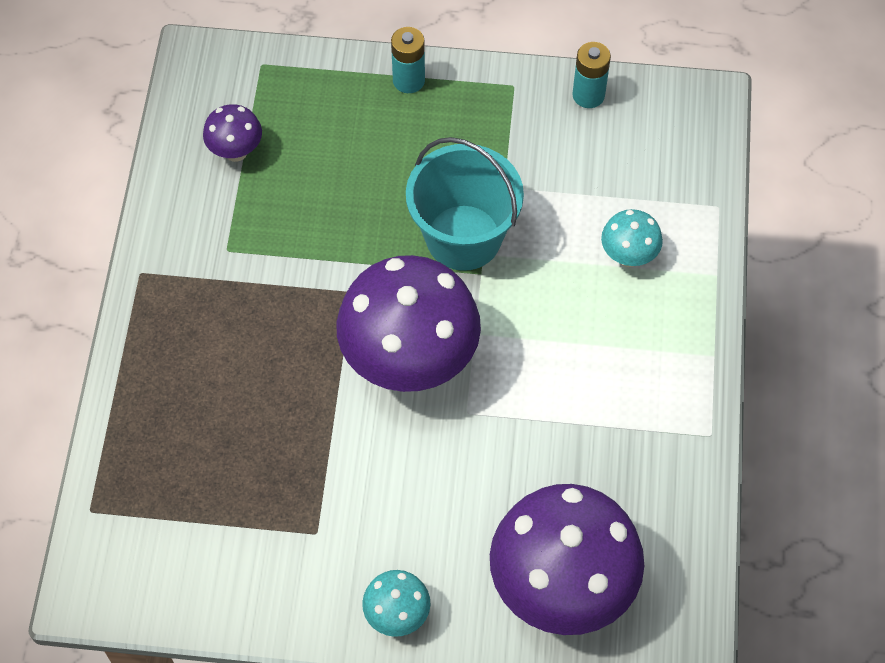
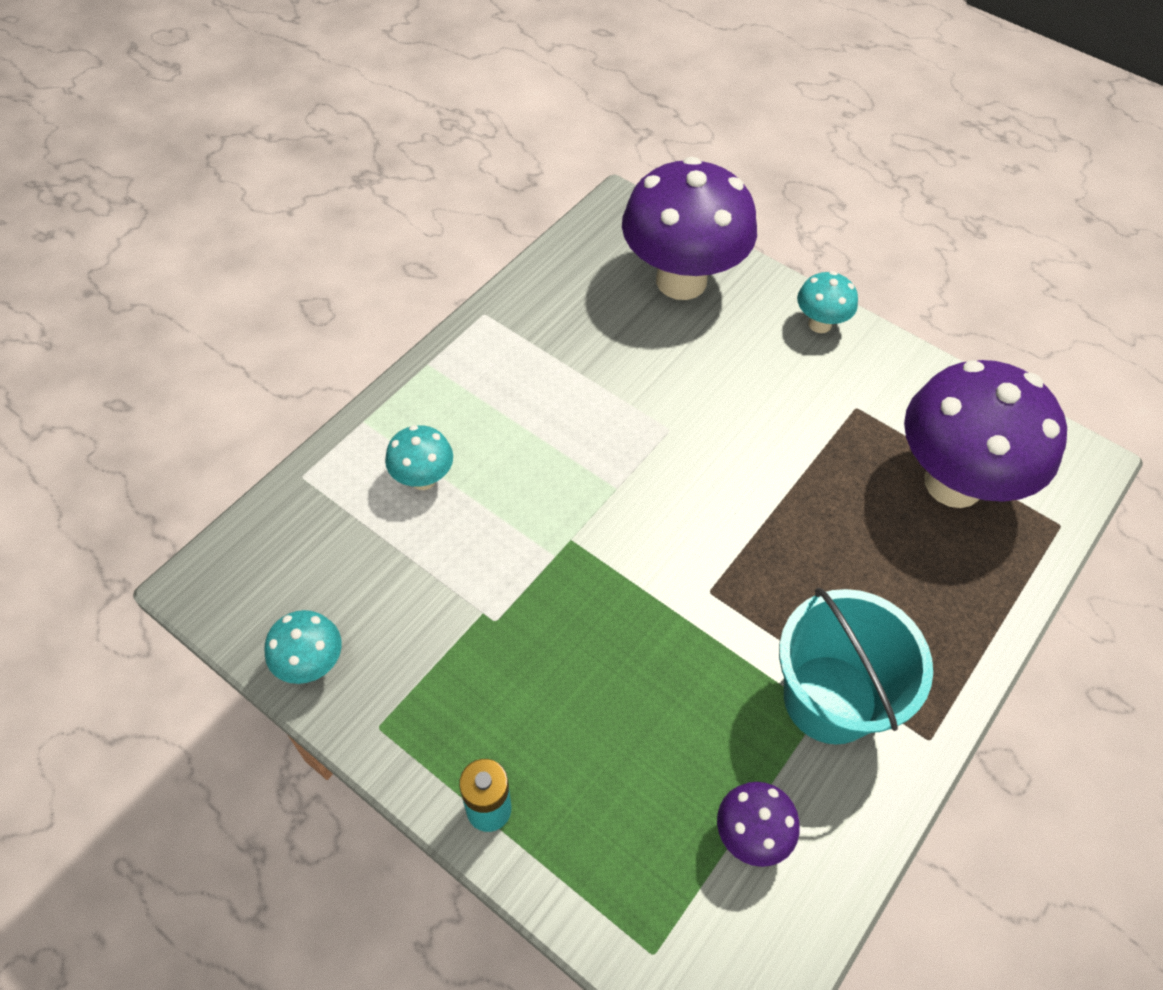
camera: 150 degrees left, 5 degrees down
(409, 362) = (693, 496): purple mushroom -> purple mushroom (953, 483)
(463, 237) = (562, 583): turquoise bucket -> turquoise bucket (830, 699)
(588, 95) = (311, 664): turquoise battery -> turquoise mushroom

